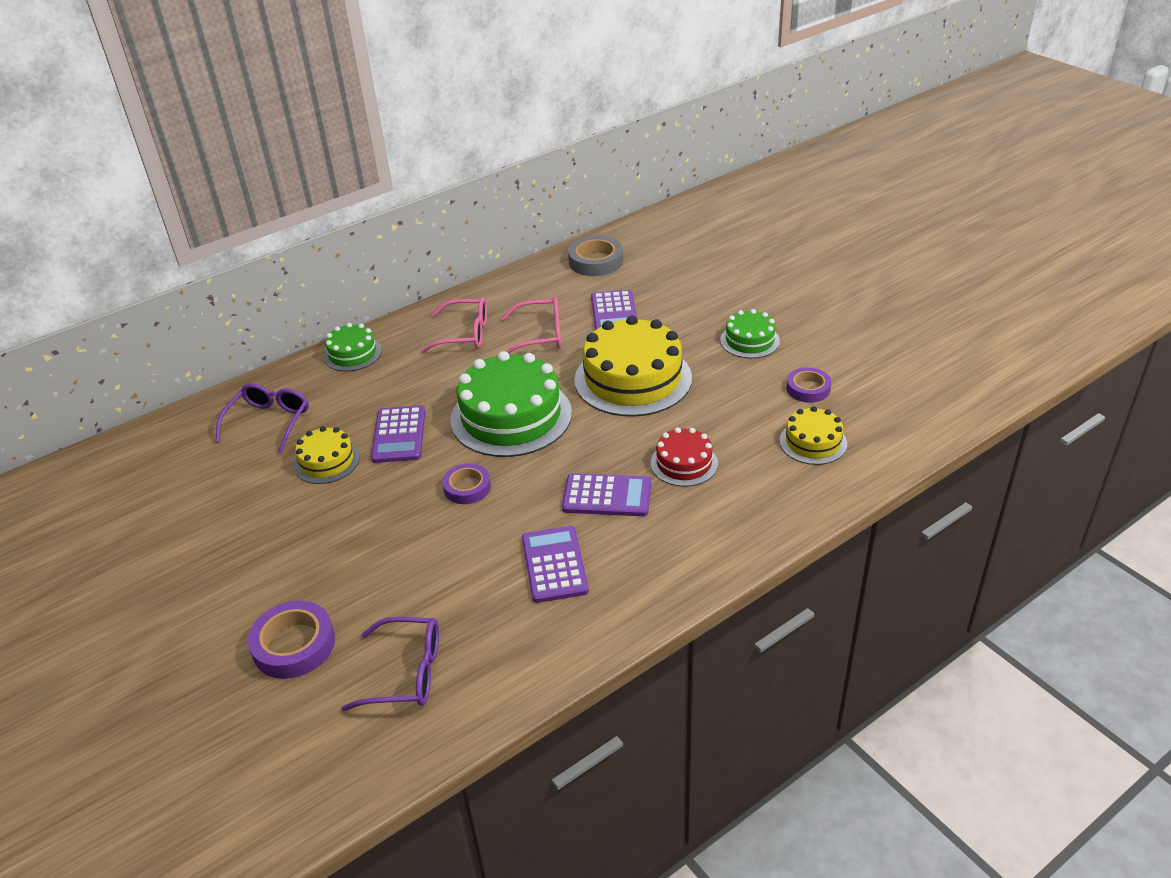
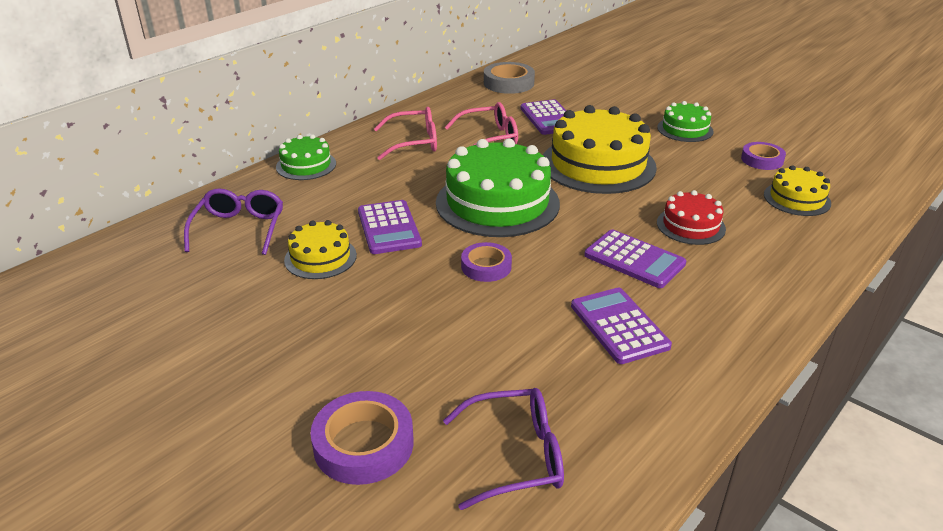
camera: 15 degrees left, 5 degrees down
(607, 496) = (634, 260): purple calculator -> purple calculator turned 45 degrees clockwise

